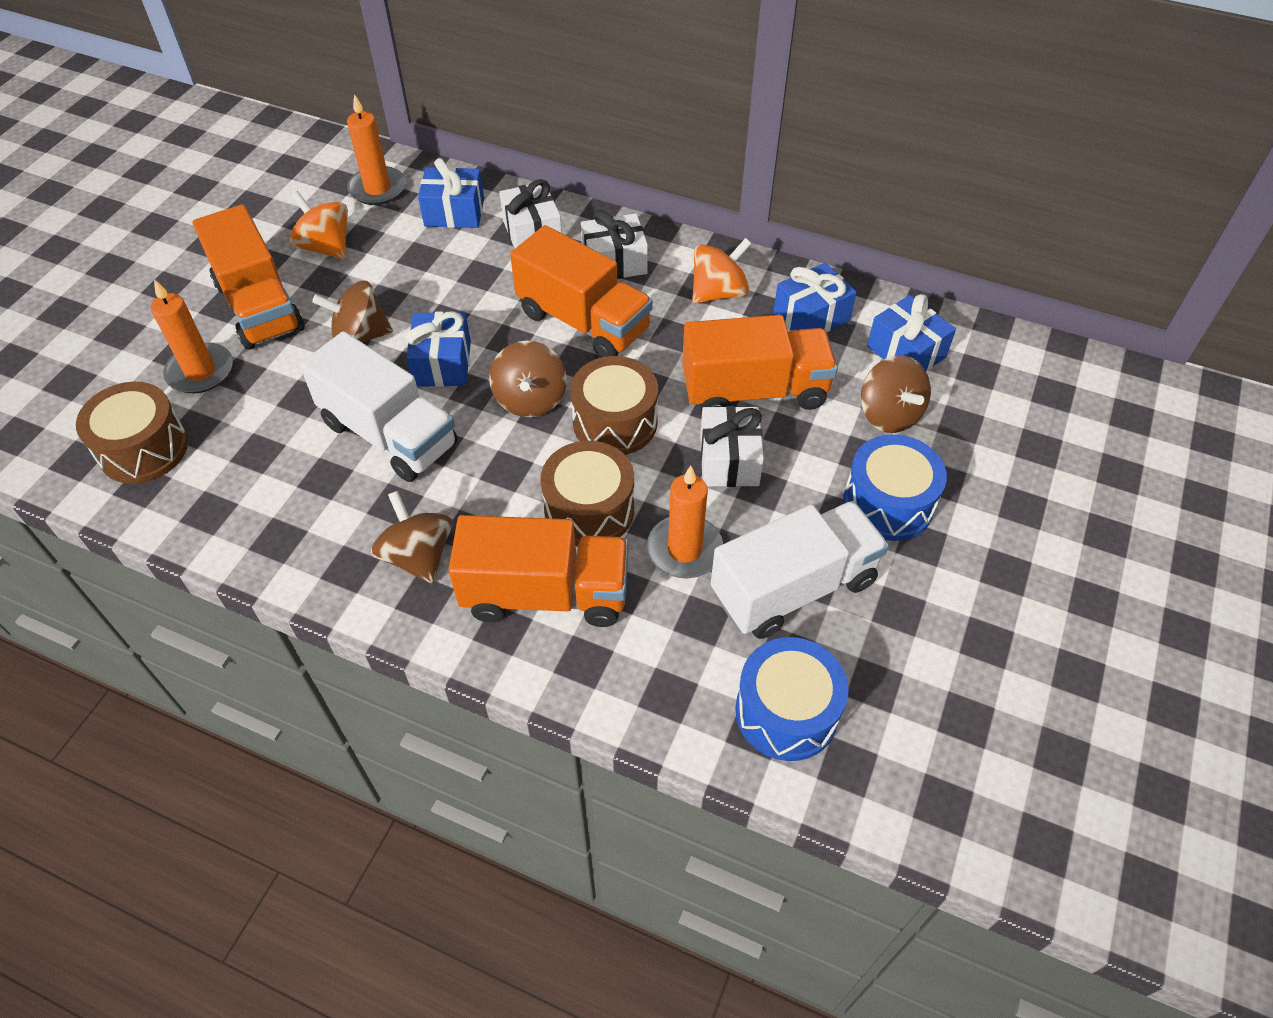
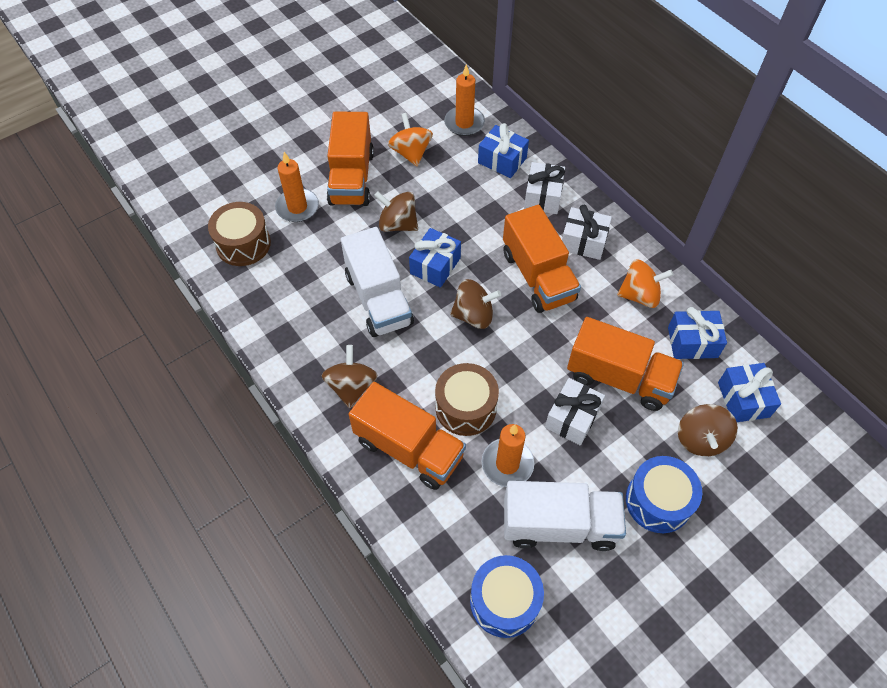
camera: 30 degrees right, 5 degrees up
(530, 399) = (473, 315): brown spinning top -> brown spinning top turned 120 degrees counterclockwise
(615, 422) = (516, 356): brown drum -> none

